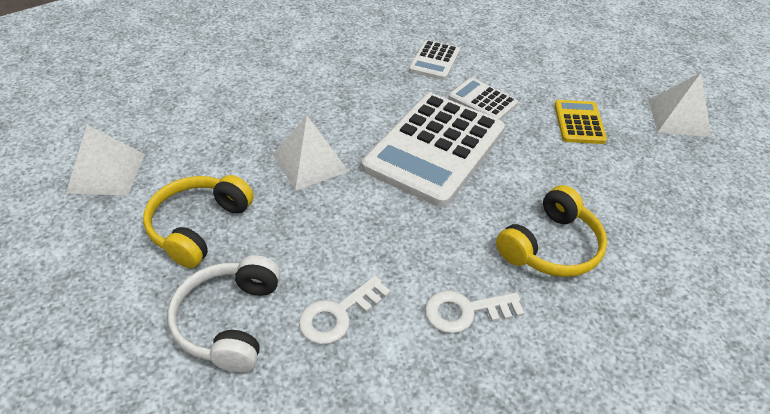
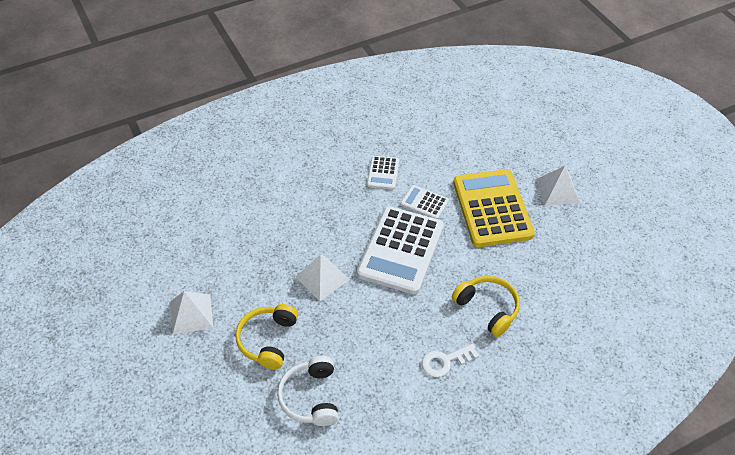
camera: 10 degrees left, 5 degrees up
(338, 314) = (372, 379): white key -> none
(551, 247) = (487, 308): yellow headphones -> yellow headphones turned 75 degrees counterclockwise
(579, 123) = (492, 208): yellow calculator -> yellow calculator, size x2.11

